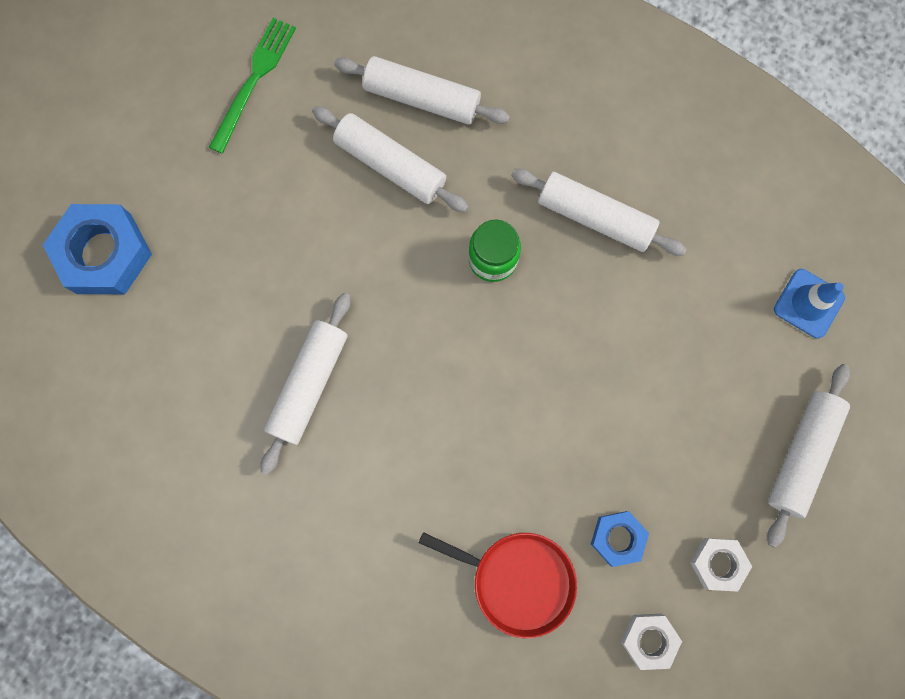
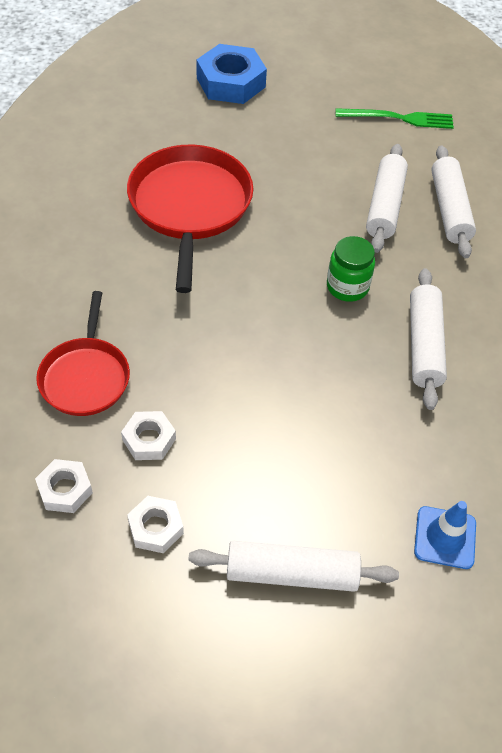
camera: 65 degrees right, 25 degrees down
(309, 384) = (190, 207): white rolling pin -> red pan
(618, 538) = (149, 439): blue nut -> white nut

